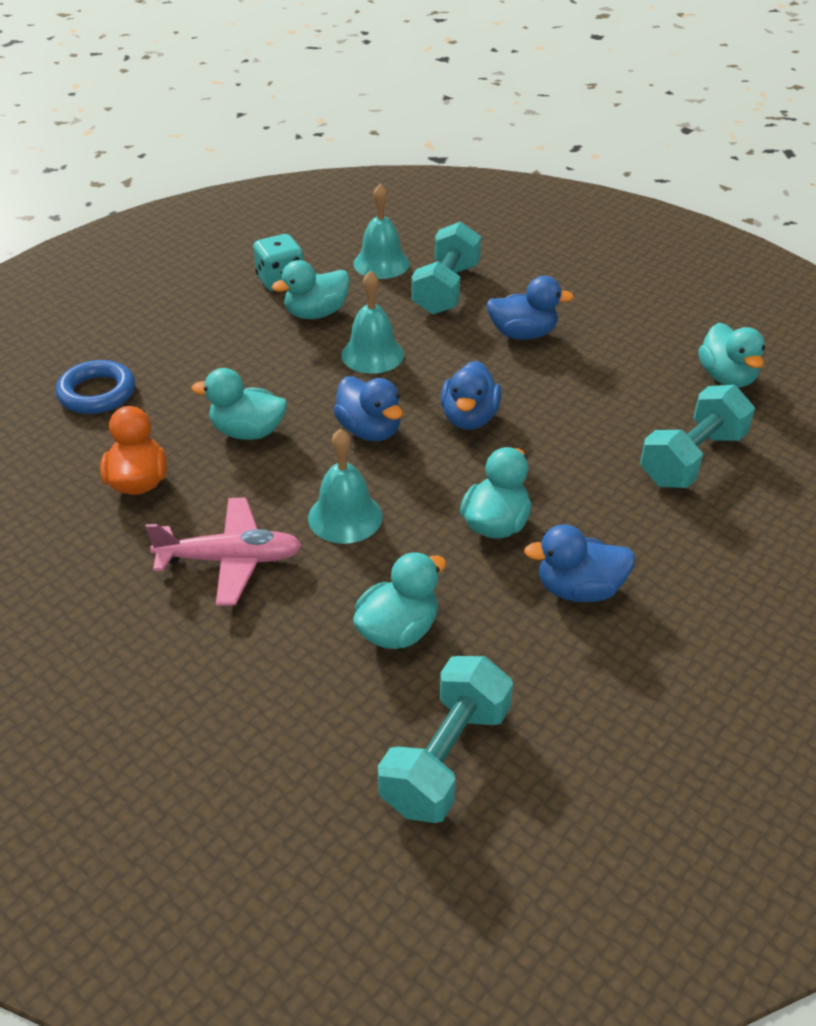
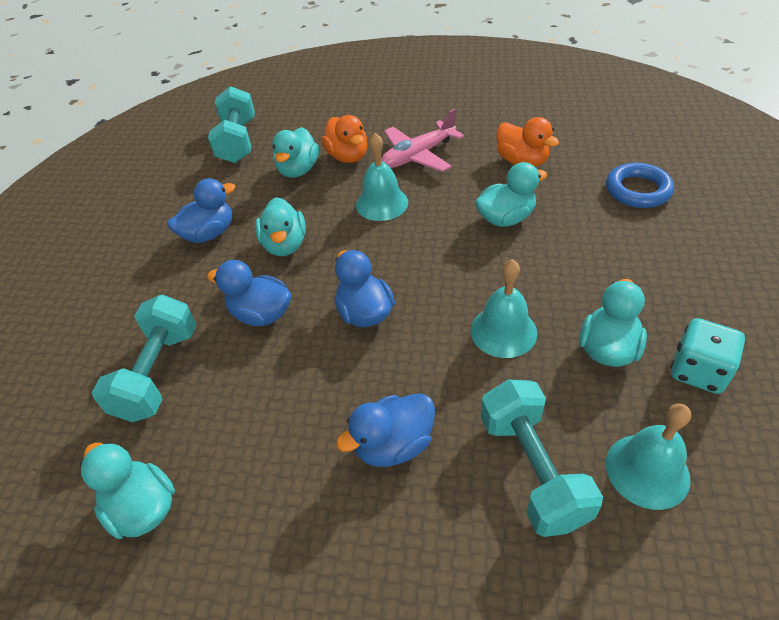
camera: 150 degrees right, 5 degrees up
(313, 614) = (348, 156): none -> orange duck
(369, 431) = (427, 262): blue duck -> blue duck (261, 314)

